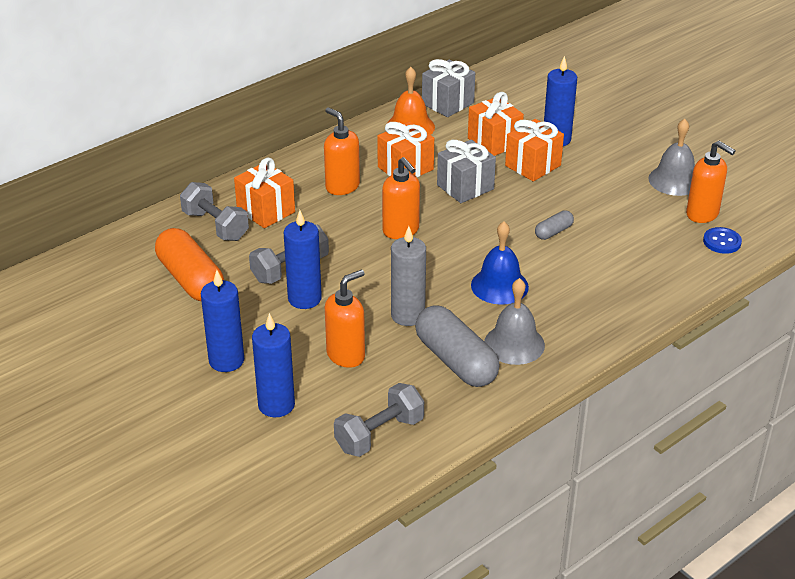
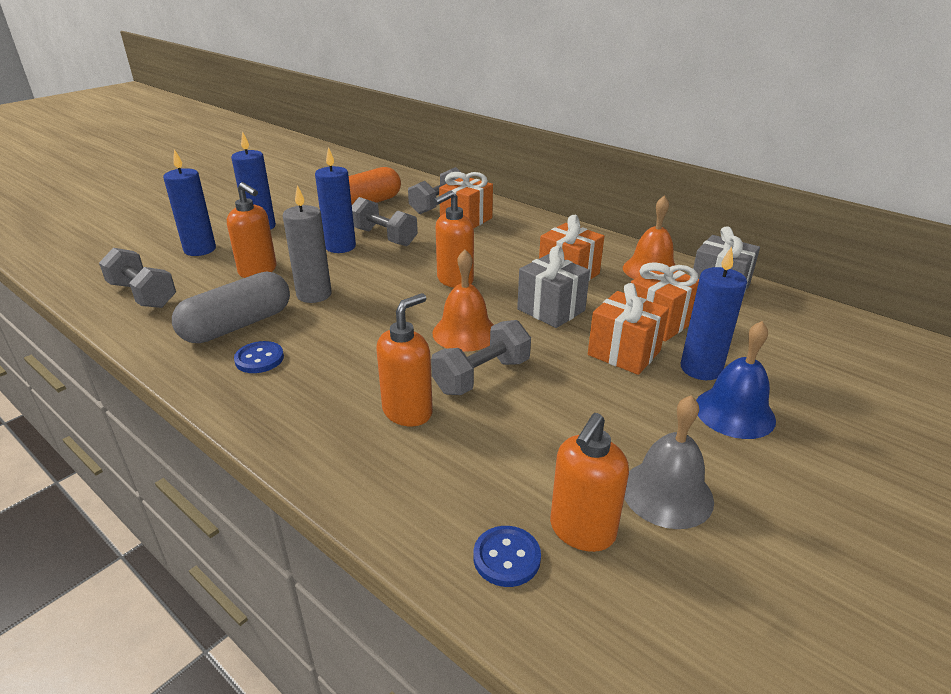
camera: 80 degrees right, 5 degrees down
(342, 186) = (519, 246): orange soap dispenser -> orange soap dispenser (408, 412)
(492, 233) = (465, 332): none -> orange bell
(499, 286) = (365, 343): blue bell -> blue bell (734, 412)
(514, 344) = (259, 359): grey bell -> blue button
(553, 232) = (481, 376): grey capsule -> grey dumbbell

